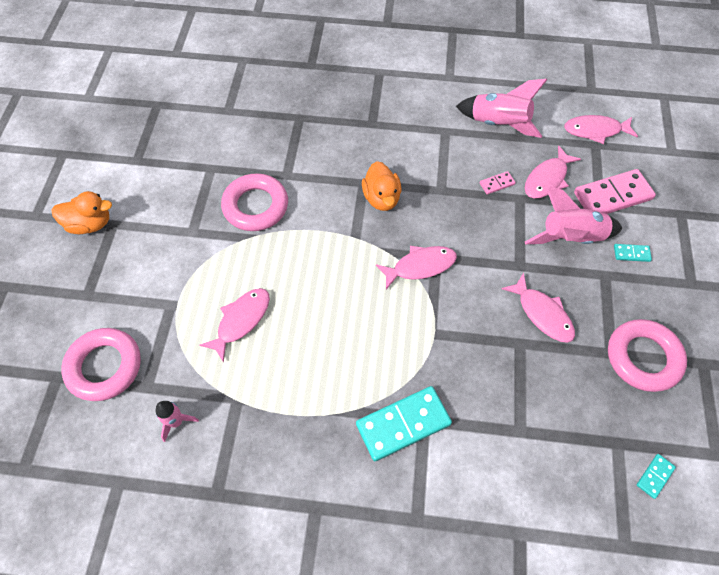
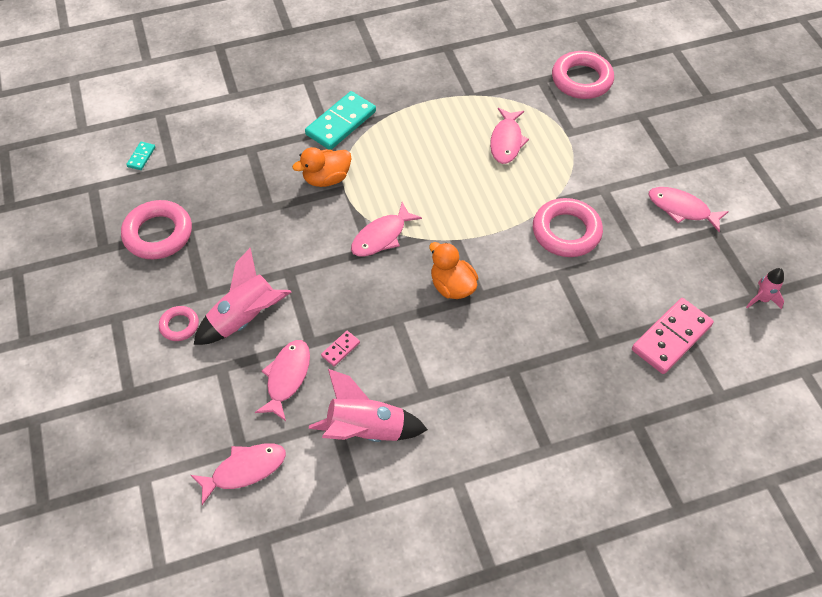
camera: 155 degrees right, 5 degrees down
(90, 224) = (694, 162): orange duck -> orange duck (326, 179)
(176, 422) = (503, 70): pink rocket -> pink rocket (762, 299)
(542, 314) = (255, 237): pink fish -> pink fish (682, 209)
(612, 196) = (209, 385): pink domino -> pink domino (671, 338)
(631, 253) = (179, 325): turquoise domino -> pink ring

